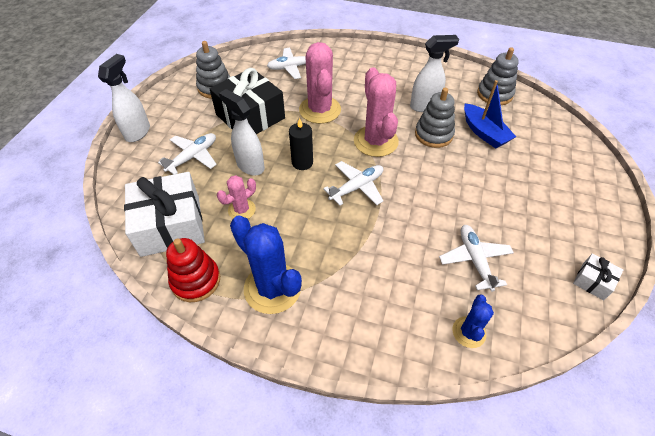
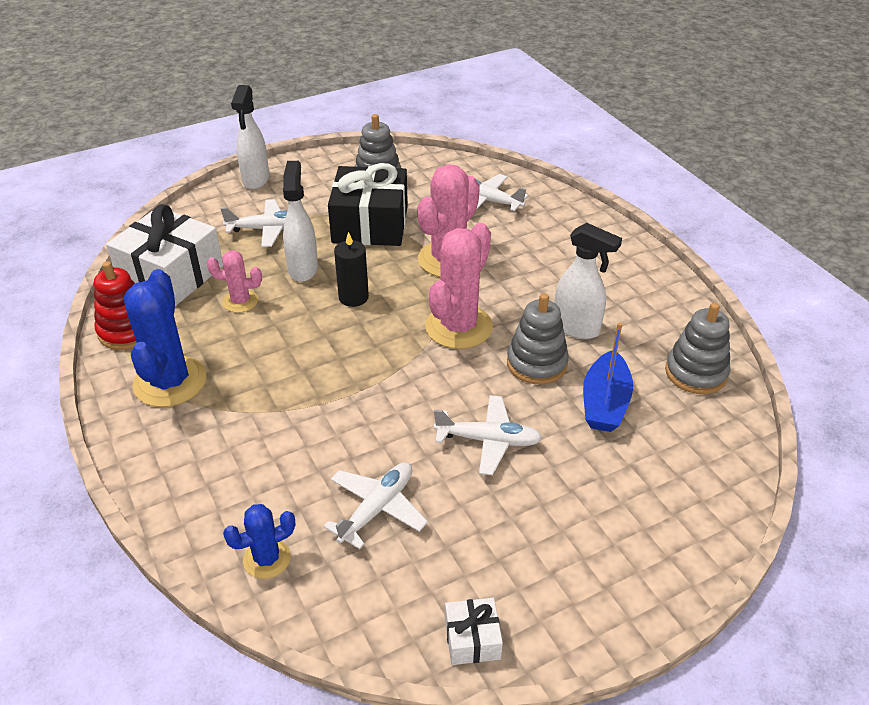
camera: 45 degrees right, 10 degrees down
(138, 132) = (256, 180): white spray bottle -> white spray bottle turned 120 degrees clockwise
(357, 187) = (369, 356): white plane -> white plane (488, 440)

